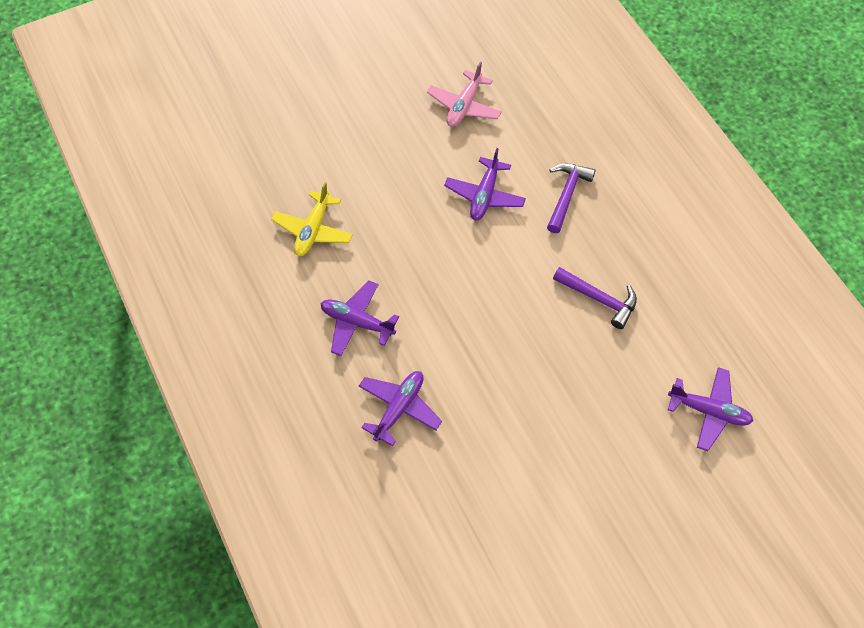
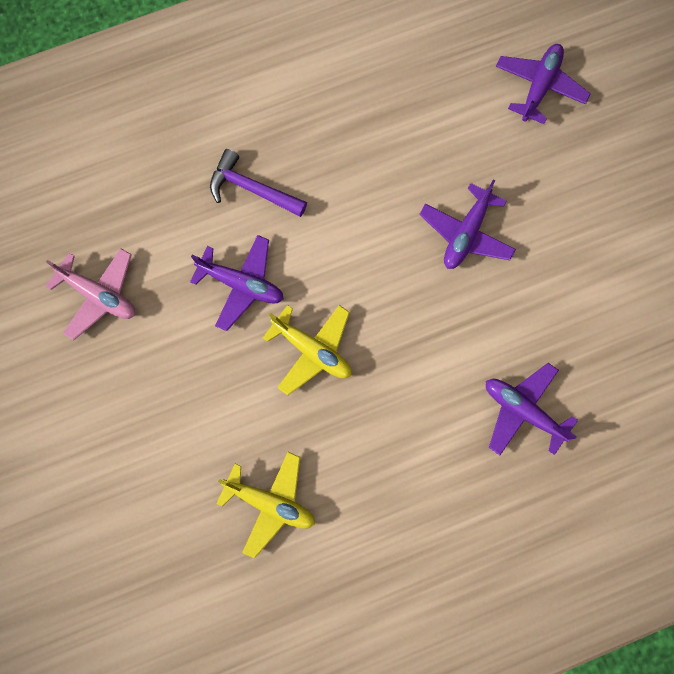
camera: 85 degrees left, 15 degrees up
(357, 322) = (408, 454): purple plane -> purple plane (466, 234)
(436, 248) = (312, 350): none -> yellow plane
(599, 299) = (398, 174): purple hammer -> none

